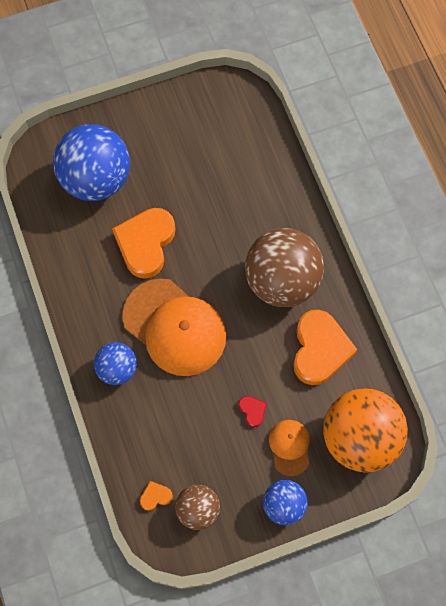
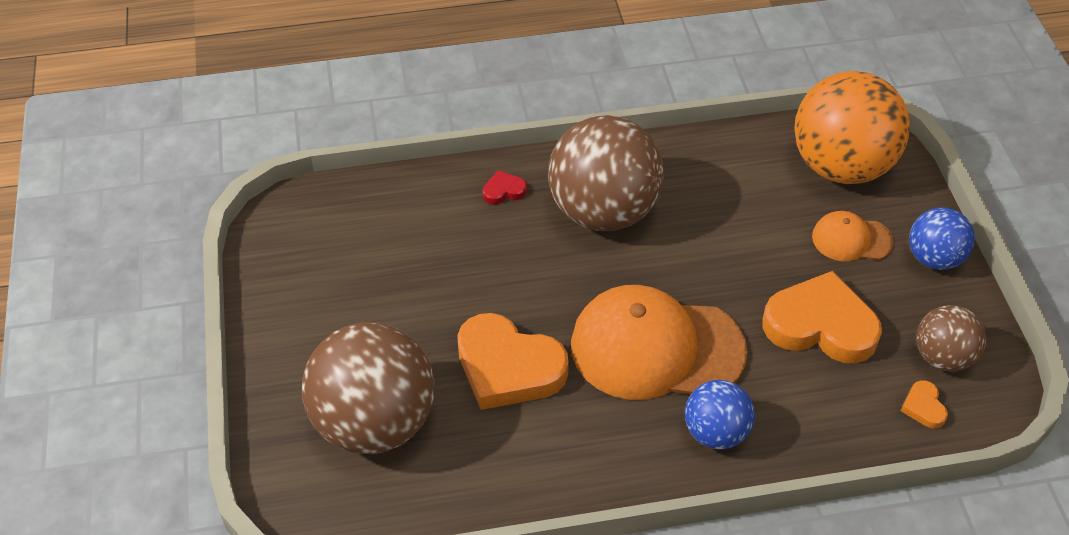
camera: 80 degrees left, 20 degrees down
(96, 179) = (374, 422): blue ball -> brown ball
(174, 327) = (656, 348): orange cap -> orange cap turned 135 degrees counterclockwise
(252, 411) = (796, 272): red heart -> red heart (504, 191)
(320, 349) = (712, 186): orange heart -> orange heart (820, 325)

